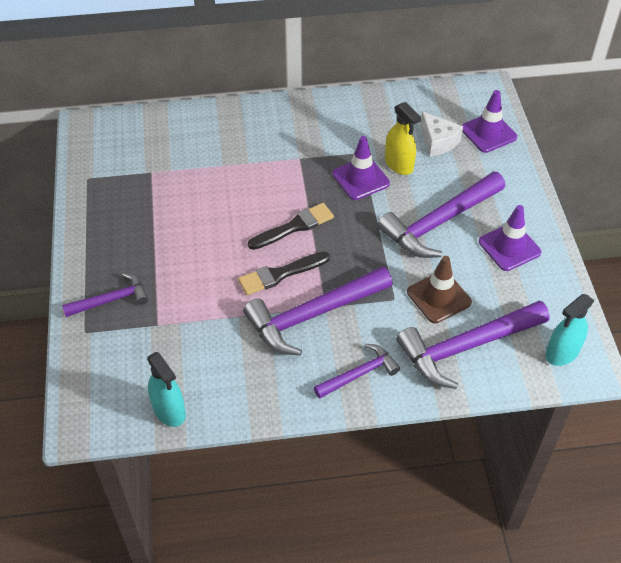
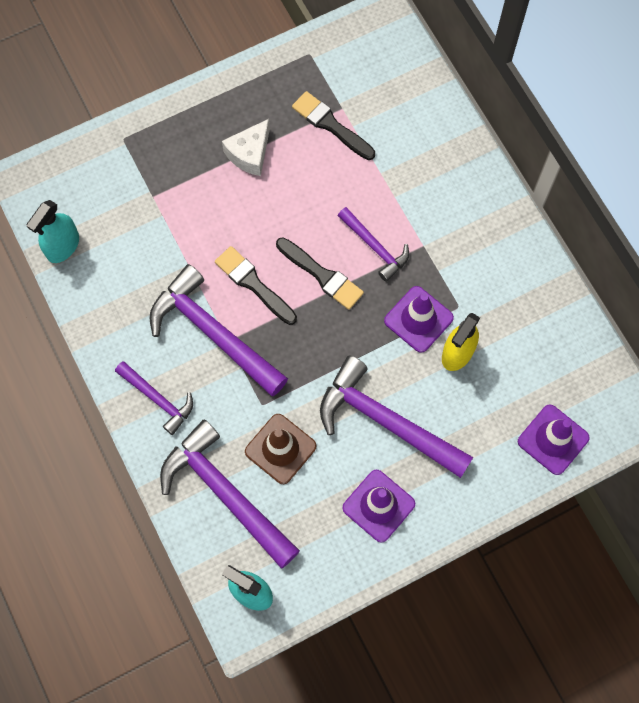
camera: 70 degrees right, 20 degrees up
(111, 300) = (167, 144): purple hammer -> purple hammer (375, 247)
(162, 183) = (330, 125): none -> black brush
(438, 142) = (513, 386): white cheese -> white cheese (249, 154)

